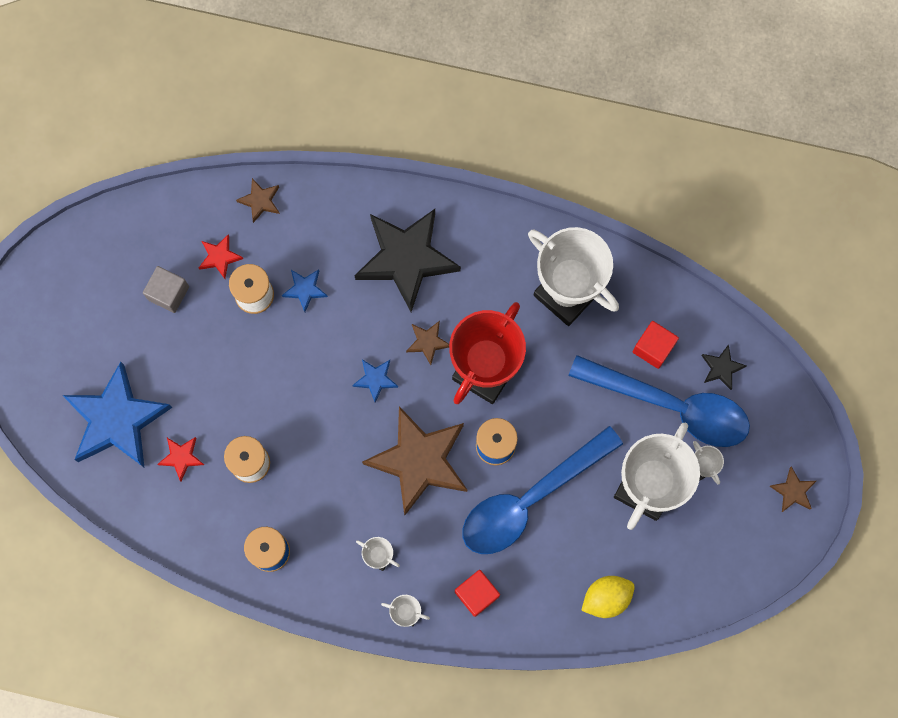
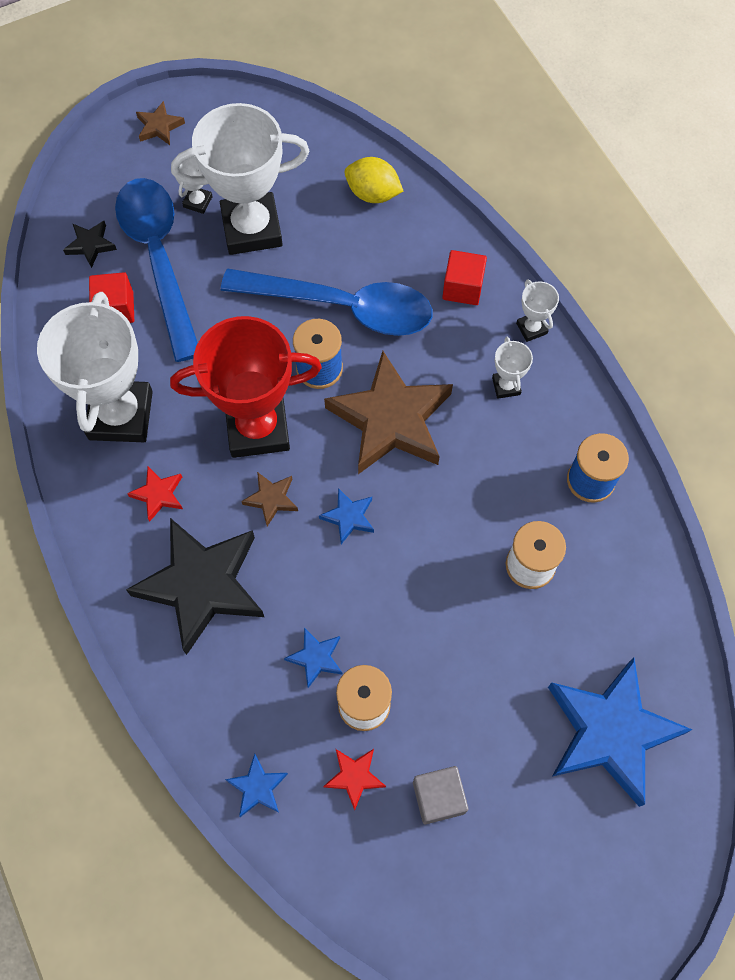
camera: 130 degrees left, 10 degrees down
(181, 457) = (585, 634): red star -> red star (158, 494)
(260, 201) = (258, 787): brown star -> blue star

